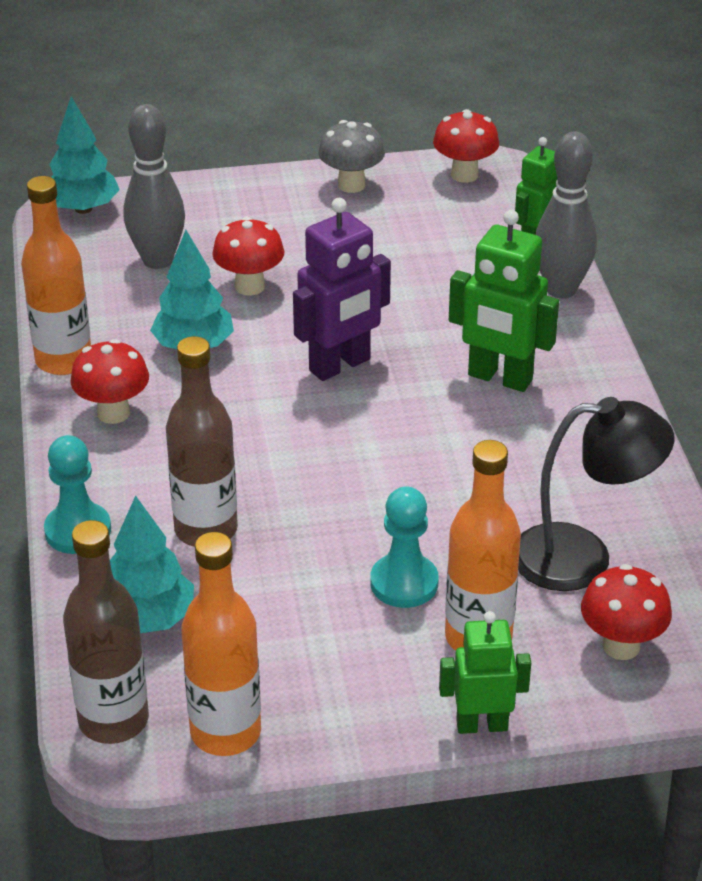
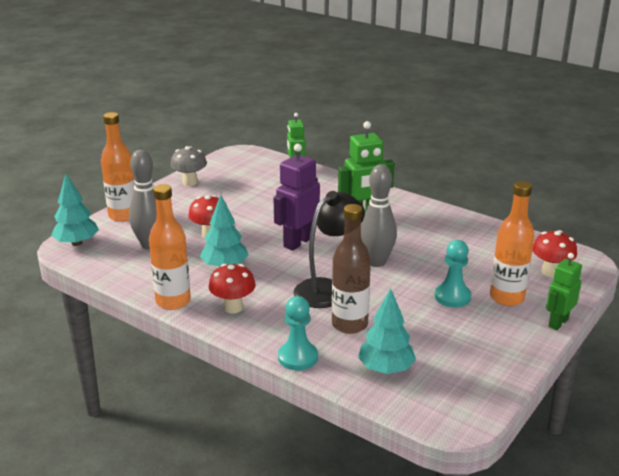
camera: 45 degrees left, 10 degrees down
(113, 720) = (440, 412): brown bottle -> none
(225, 732) = (486, 386): orange bottle -> orange bottle (123, 215)
(340, 365) = (298, 242): purple robot -> purple robot turned 150 degrees counterclockwise
(464, 175) = (231, 160): red mushroom -> none
(561, 289) = (333, 179): grey bowling pin -> grey bowling pin (376, 262)
(582, 558) = (491, 254): black lamp -> black lamp (327, 289)

